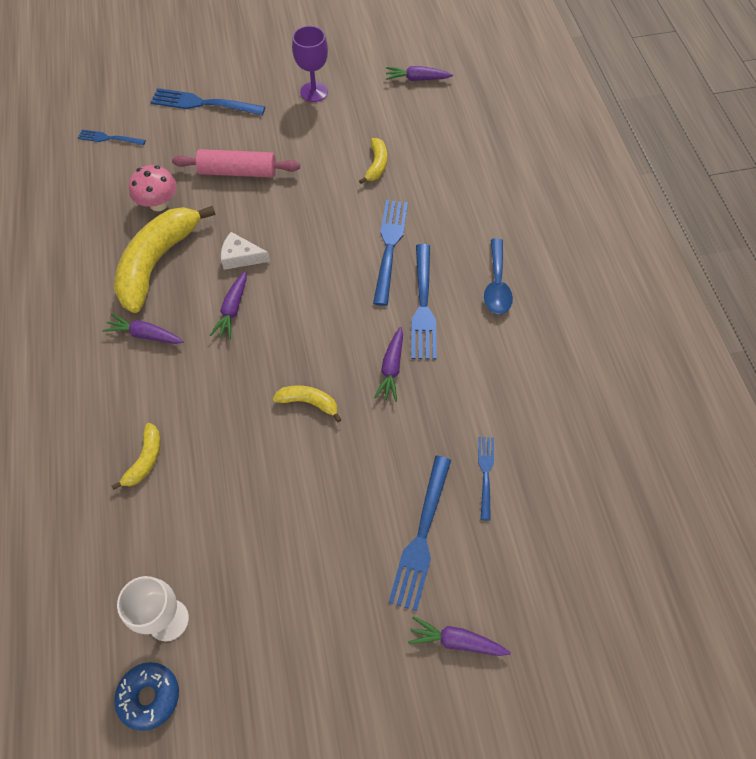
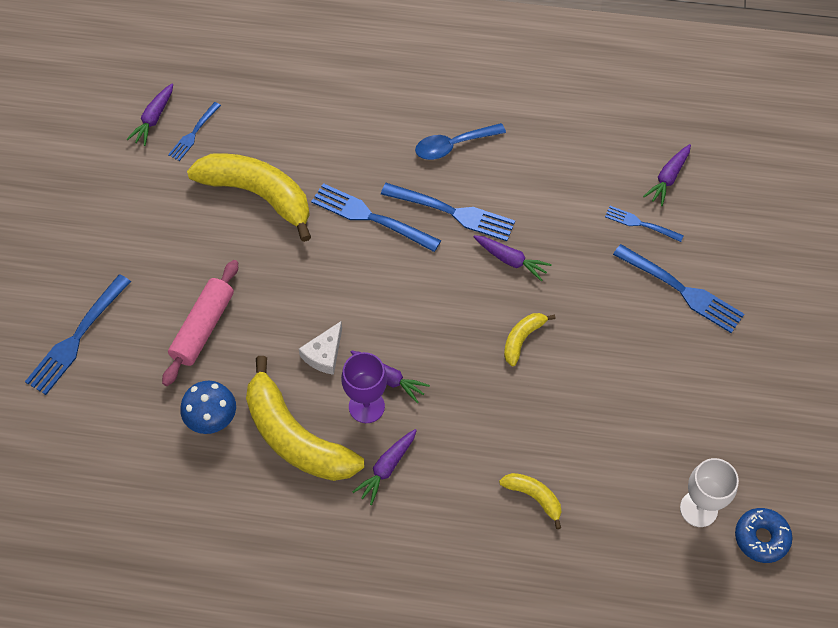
camera: 70 degrees left, 0 degrees up
(109, 138) = (81, 452): blue fork -> blue fork (193, 133)
(158, 204) = (212, 418): pink mushroom -> blue mushroom
(314, 92) = (119, 221): purple goblet -> purple goblet (366, 406)
(376, 165) = (258, 195): yellow banana -> yellow banana, size x2.17
(456, 641) = (775, 295): purple carrot -> purple carrot (668, 178)
(497, 284) = (453, 145): blue spoon -> blue spoon turned 135 degrees clockwise

